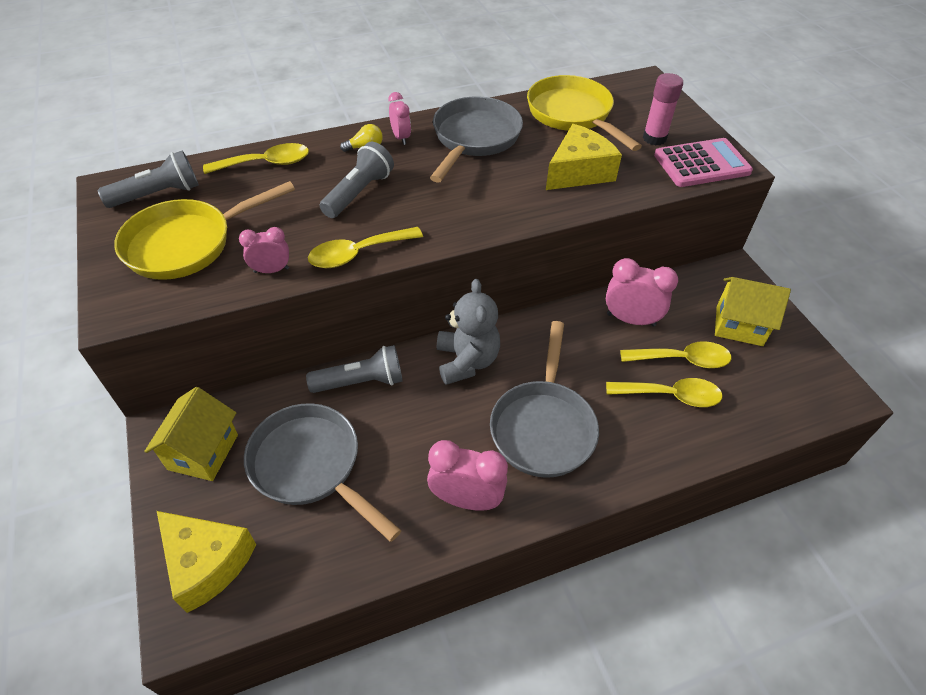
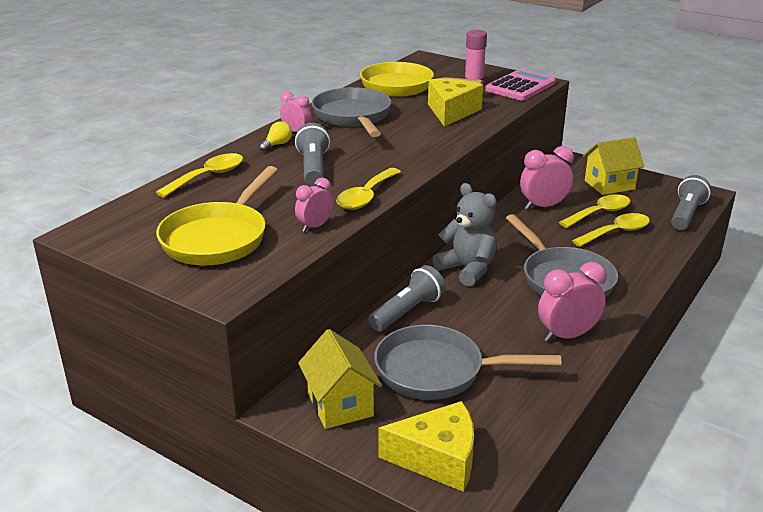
camera: 35 degrees left, 20 degrees down
(158, 194) = (139, 222): grey flashlight -> grey flashlight (686, 214)

